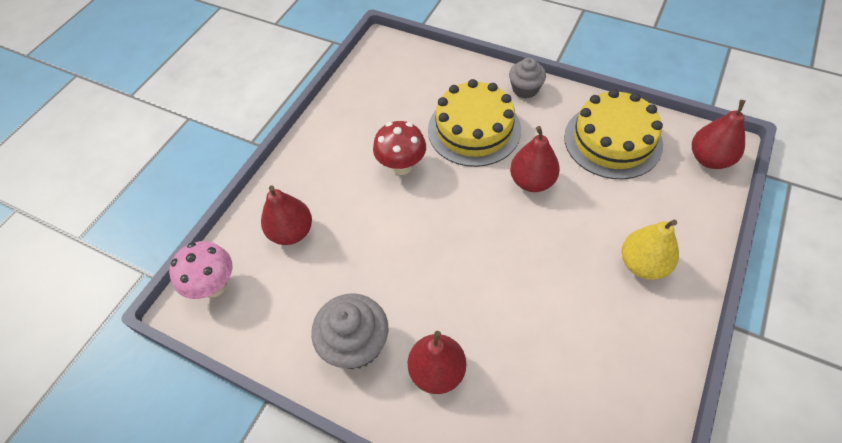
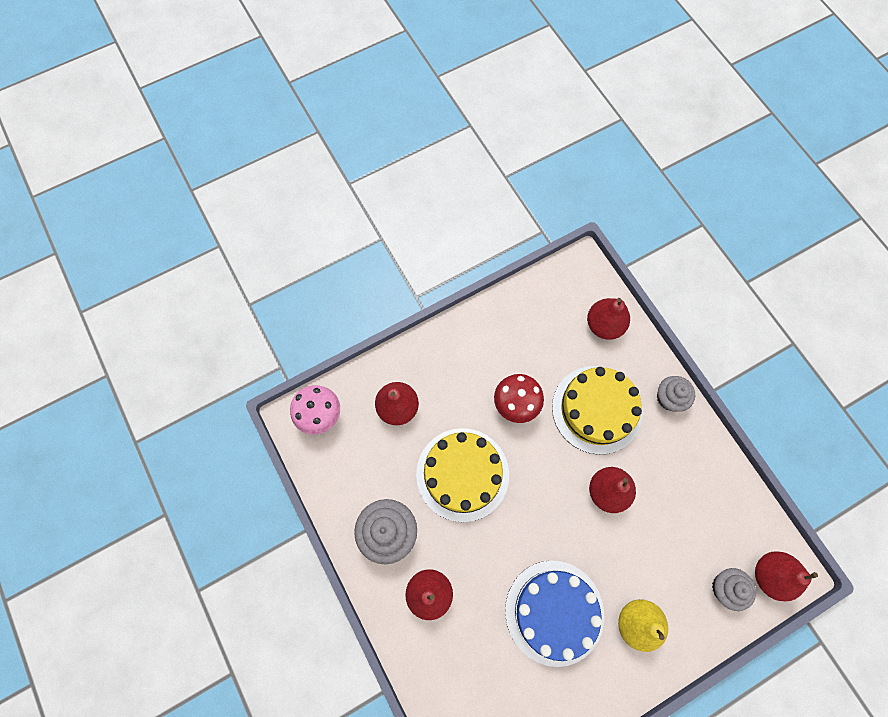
camera: 30 degrees right, 15 degrees up
(432, 71) = (604, 325): none -> red pear
(567, 305) = (554, 612): none -> blue cake
(612, 140) = (703, 500): yellow cake -> yellow cake (462, 474)
(686, 190) = (725, 588): none -> grey cupcake

